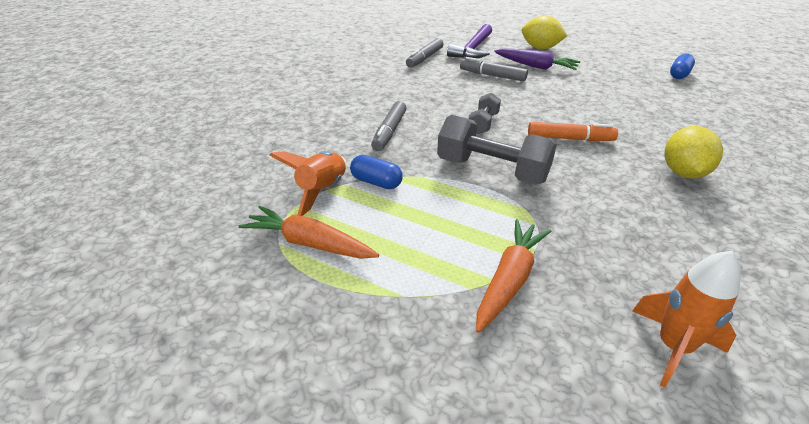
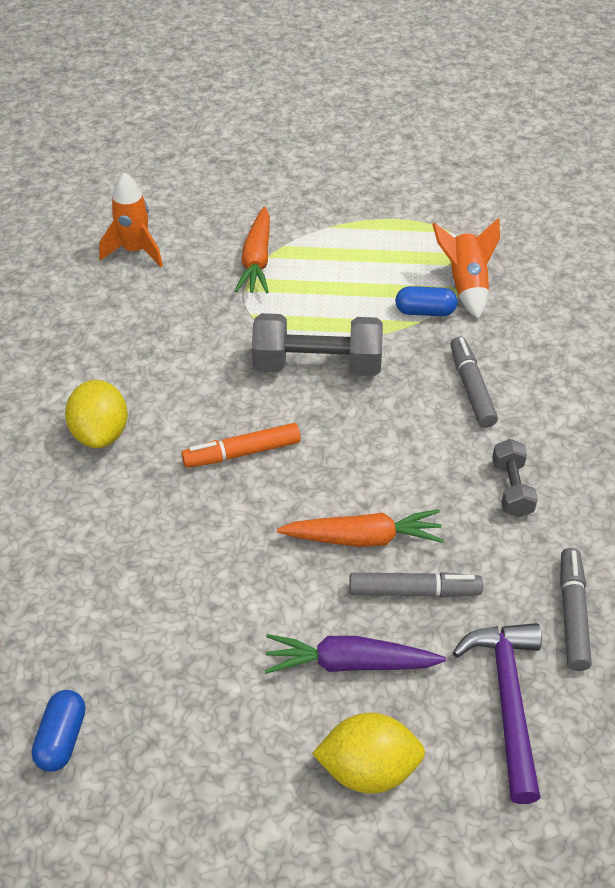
camera: 155 degrees right, 10 degrees up
(309, 243) = (428, 239): orange carrot -> orange carrot (363, 538)
(483, 123) = (365, 446): grey dumbbell -> grey dumbbell (512, 488)

